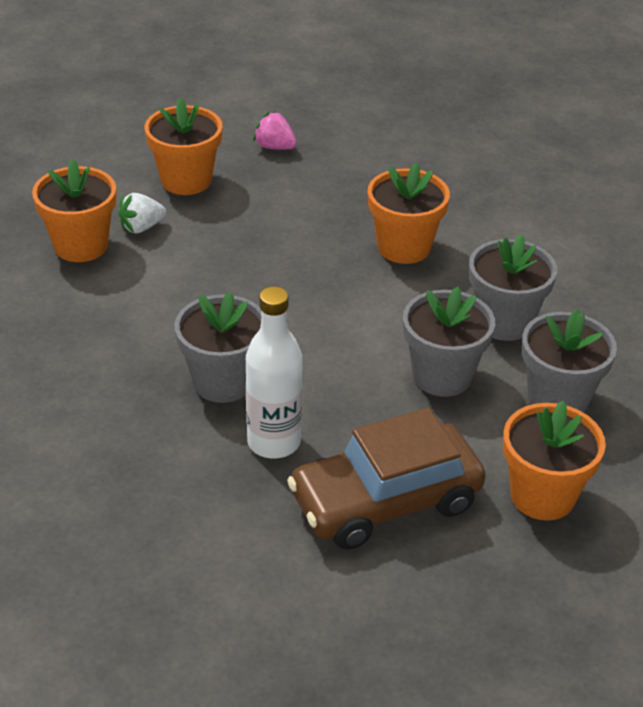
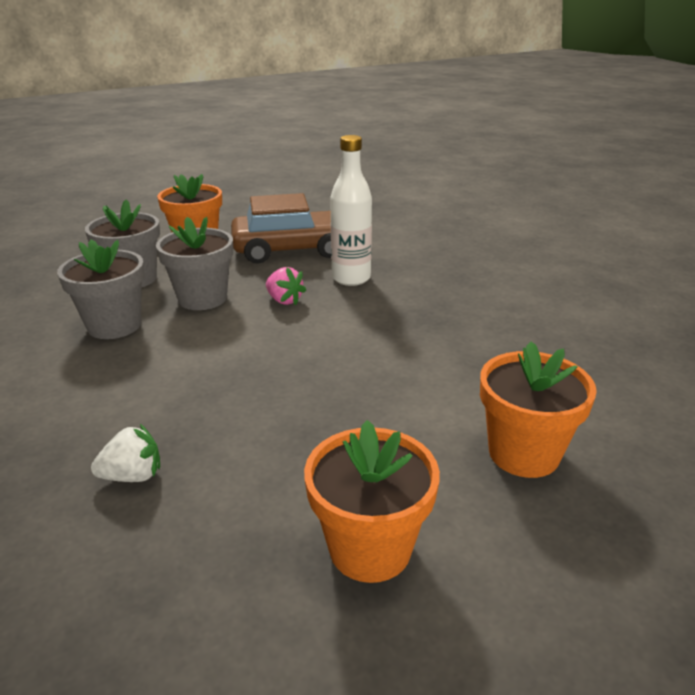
camera: 165 degrees left, 10 degrees down
(141, 227) = (444, 470): white strawberry -> white strawberry (133, 476)
(223, 382) = (378, 312): grey flower pot -> none
(274, 147) = (194, 608): pink strawberry -> pink strawberry (284, 300)
(404, 247) = (138, 401): orange flower pot -> none

